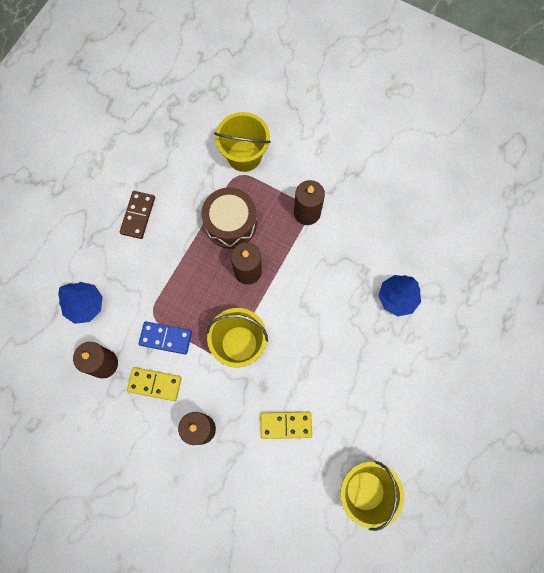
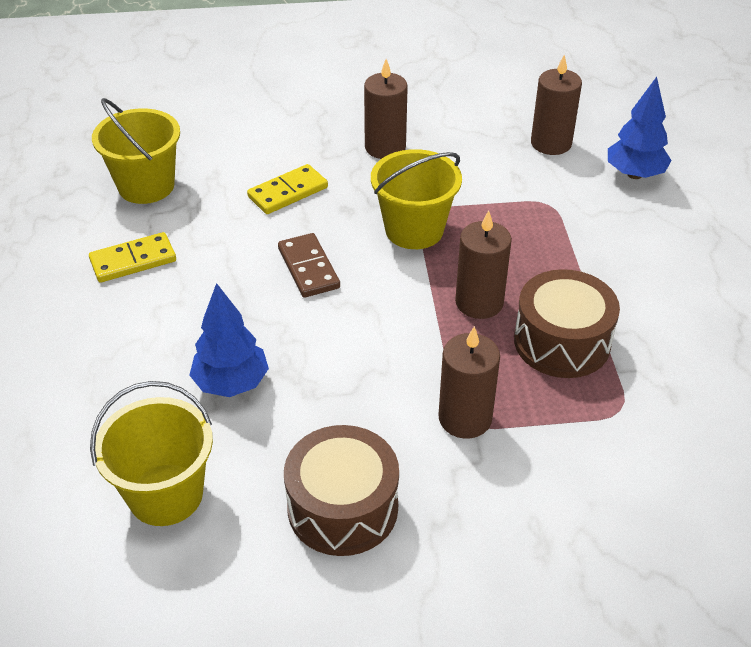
camera: 145 degrees right, 30 degrees down
(138, 215) = (693, 283): brown domino -> brown domino (309, 268)
(154, 384) = (475, 154): yellow domino -> yellow domino (133, 260)
(166, 338) = (508, 193): blue domino -> none
(244, 156) = (643, 441): yellow bucket -> yellow bucket (166, 494)
(387, 204) = (343, 507): none -> brown drum

